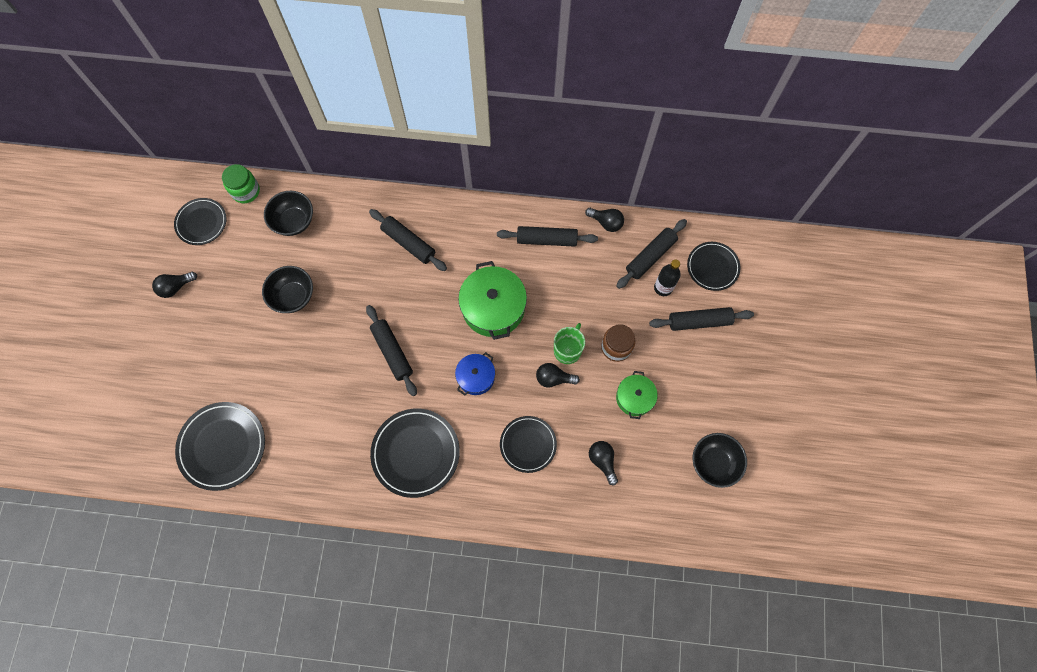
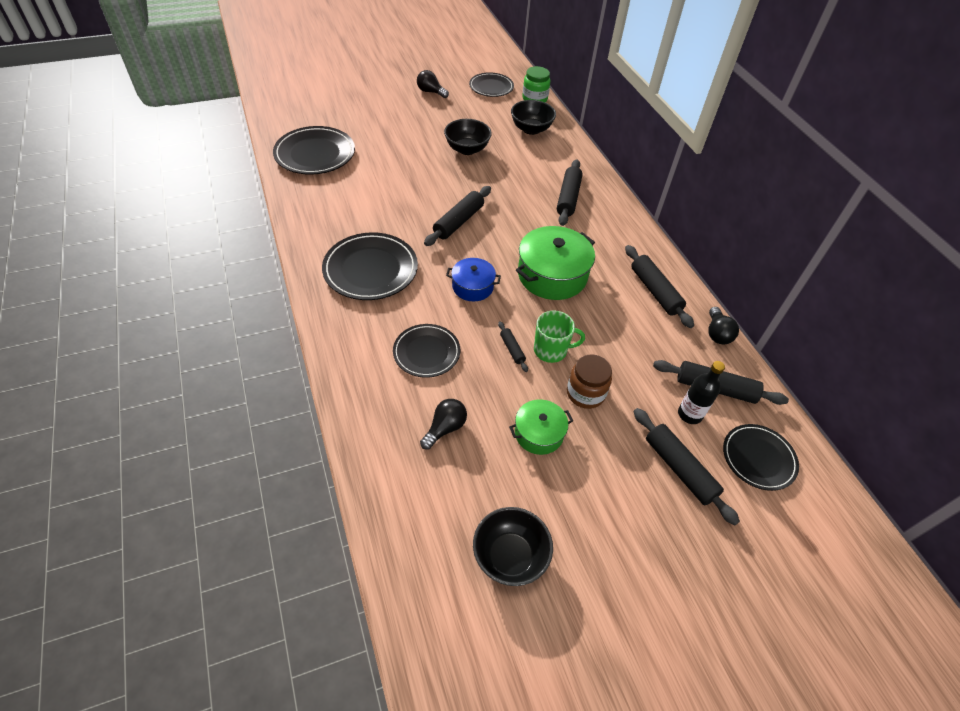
camera: 60 degrees right, 20 degrees down
(554, 378) = (512, 349): black light bulb -> black rolling pin

